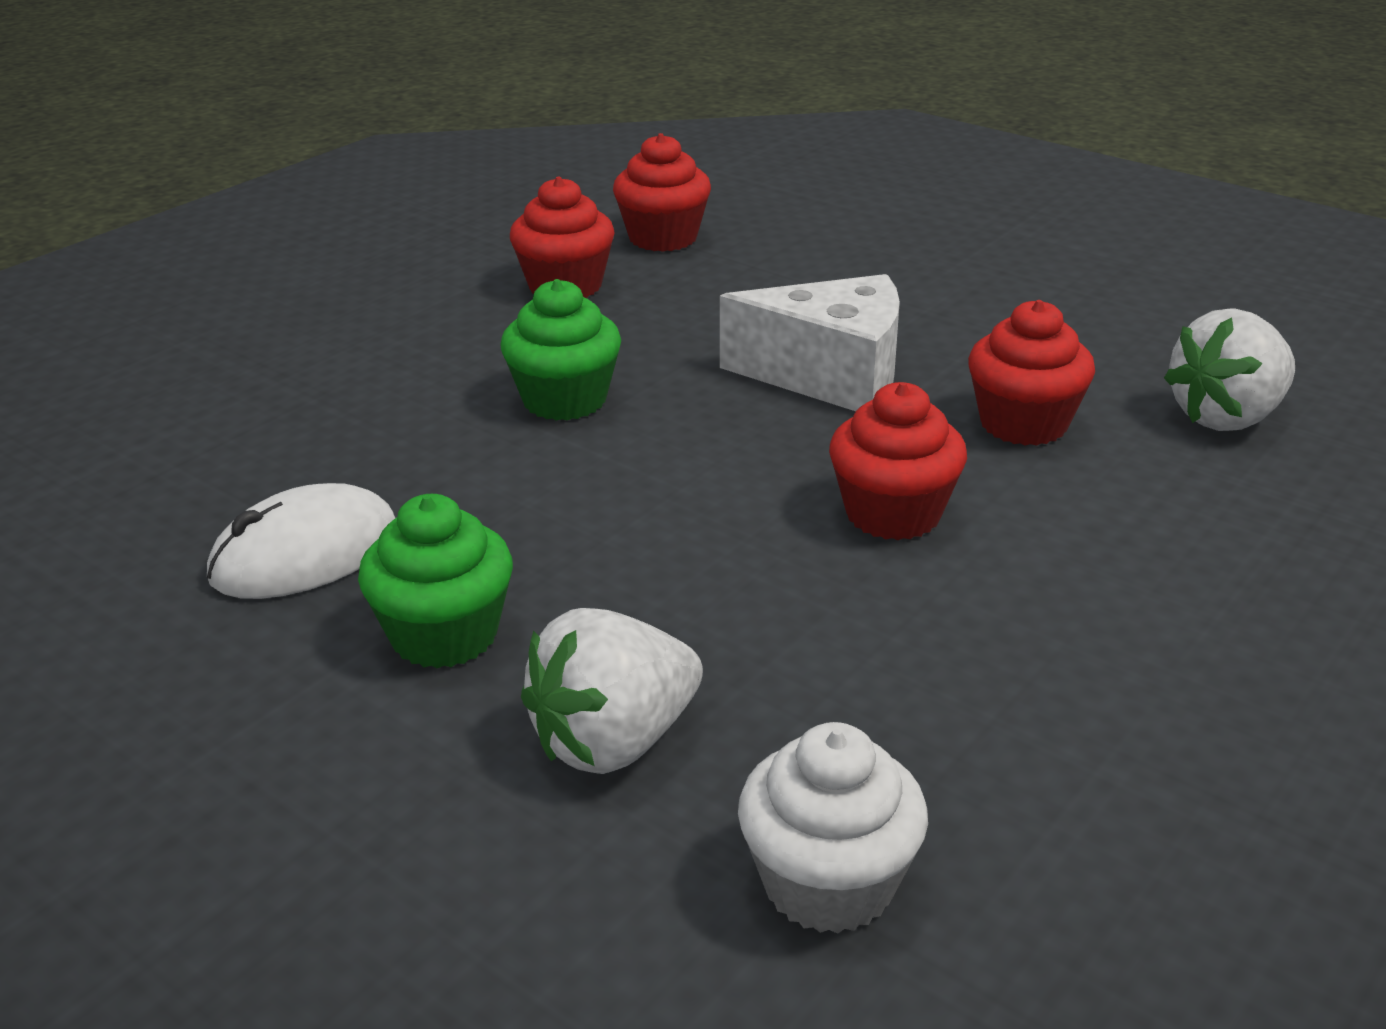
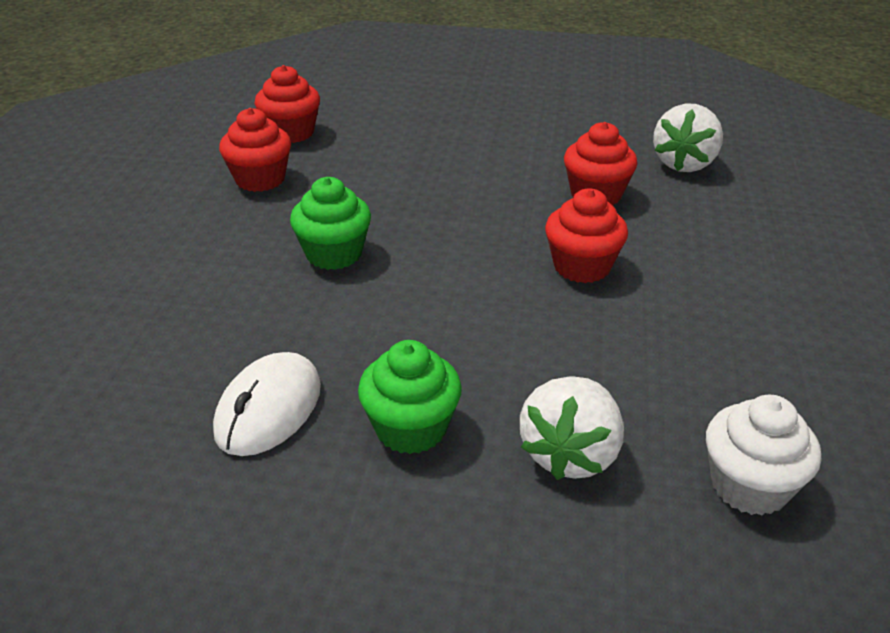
camera: 30 degrees left, 5 degrees up
(831, 376) = (472, 195): white cheese -> none

